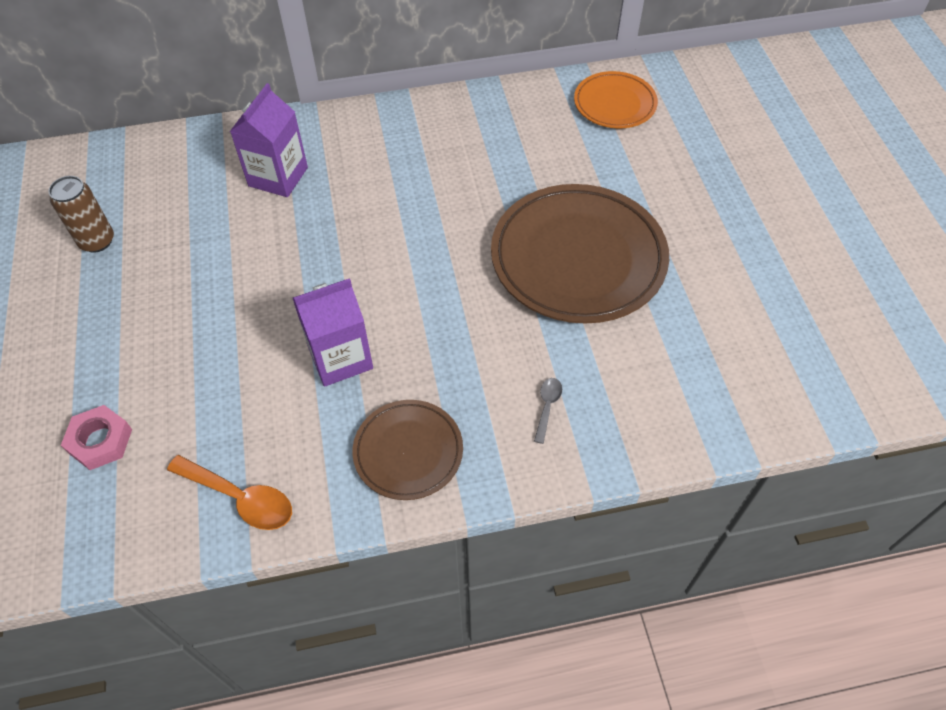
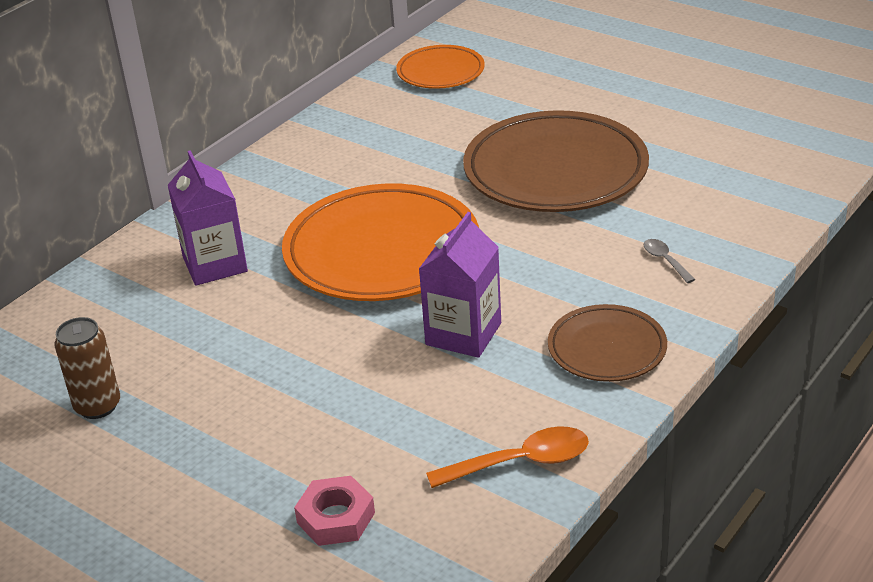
camera: 40 degrees left, 20 degrees down
(380, 243) = (382, 251): none -> orange plate

